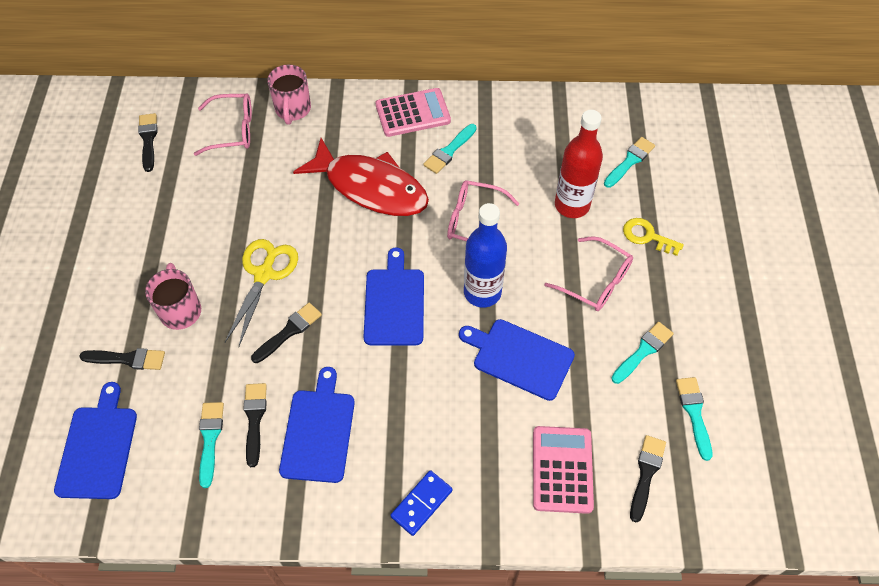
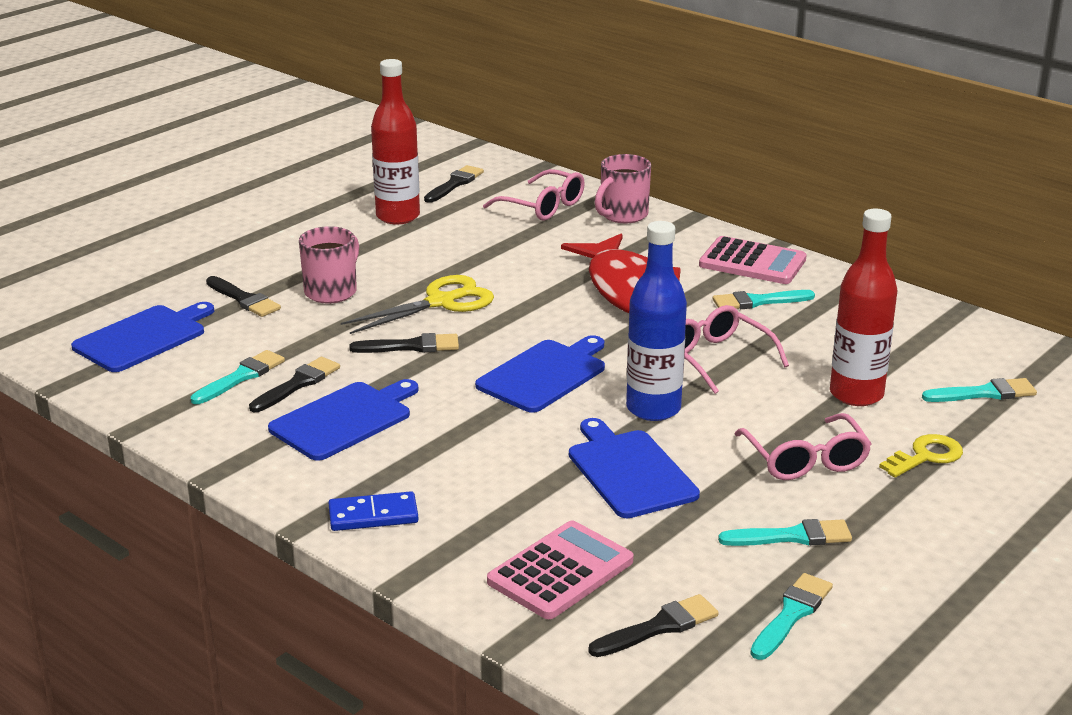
camera: 40 degrees right, 30 degrees down
(144, 200) = (398, 216): none -> red bottle
(647, 236) = (926, 456): yellow key -> yellow key turned 75 degrees clockwise

